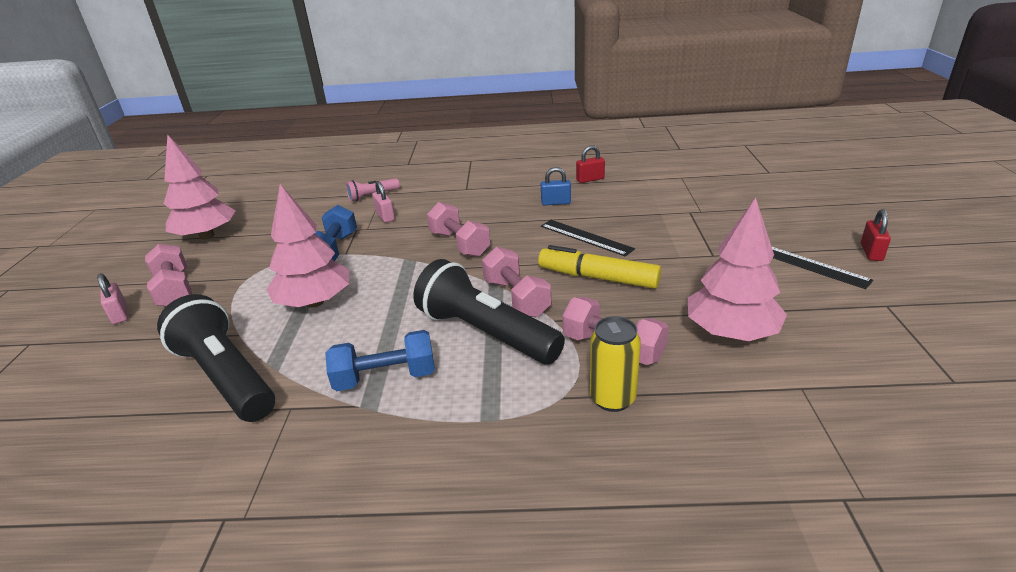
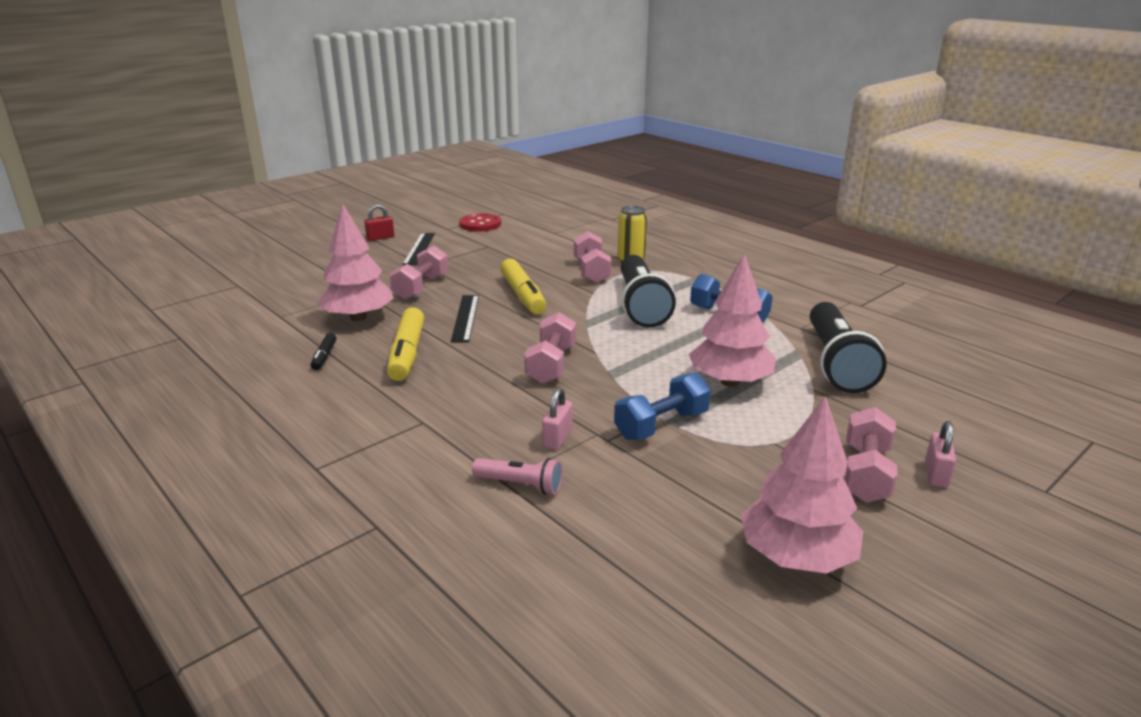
camera: 135 degrees left, 5 degrees down
(516, 298) = (589, 311): pink dumbbell -> pink dumbbell (421, 287)
(556, 202) = (407, 353): blue padlock -> yellow marker
(590, 179) = (324, 357): red padlock -> black marker
(731, 332) = (530, 251): pink tree -> pink tree (358, 317)
(894, 337) = (480, 224): none -> red button

